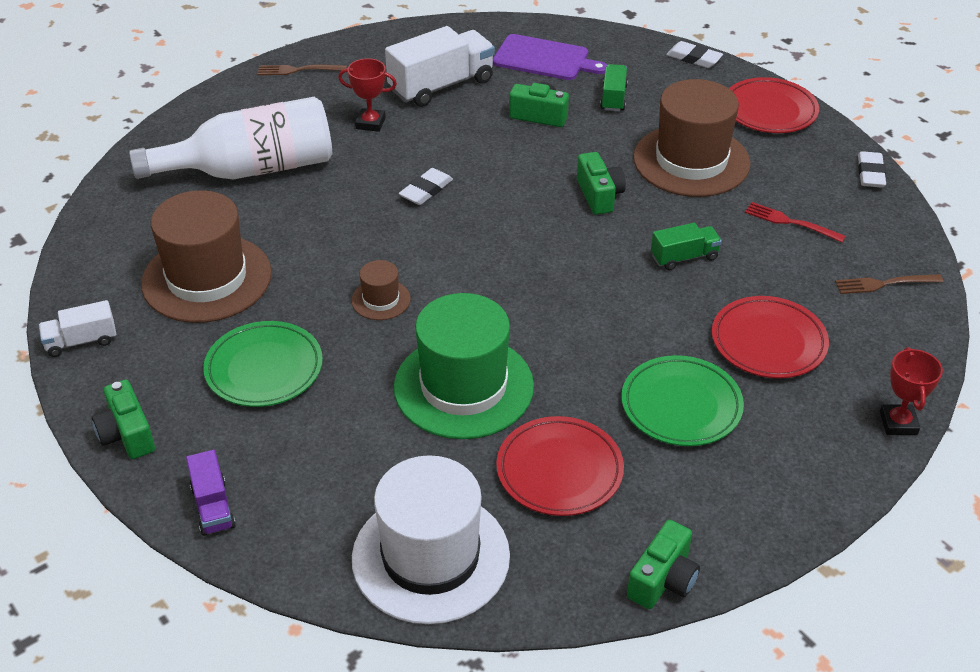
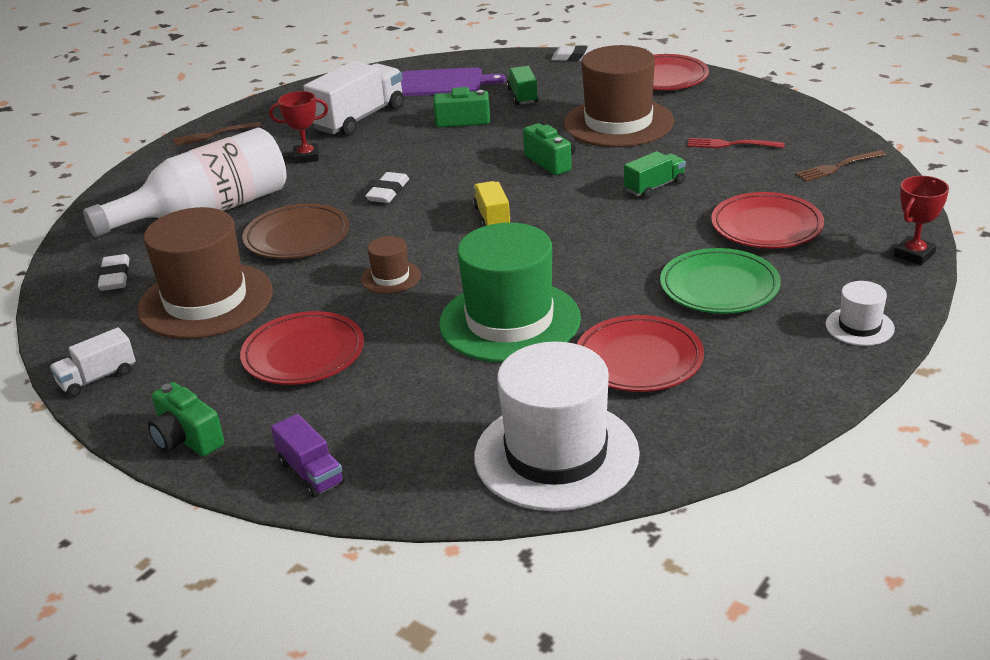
camera: 15 degrees left, 10 degrees down
(264, 369) = (303, 354): green plate -> red plate
(318, 224) = (297, 237): none -> brown plate
(508, 252) = (492, 217): none -> yellow truck
(663, 580) = (786, 414): green camera -> none
(791, 497) = (859, 326): none -> white hat
(870, 173) = (776, 100): white eraser -> white eraser (115, 277)
(898, 423) = (914, 254): red trophy -> red trophy turned 60 degrees clockwise

